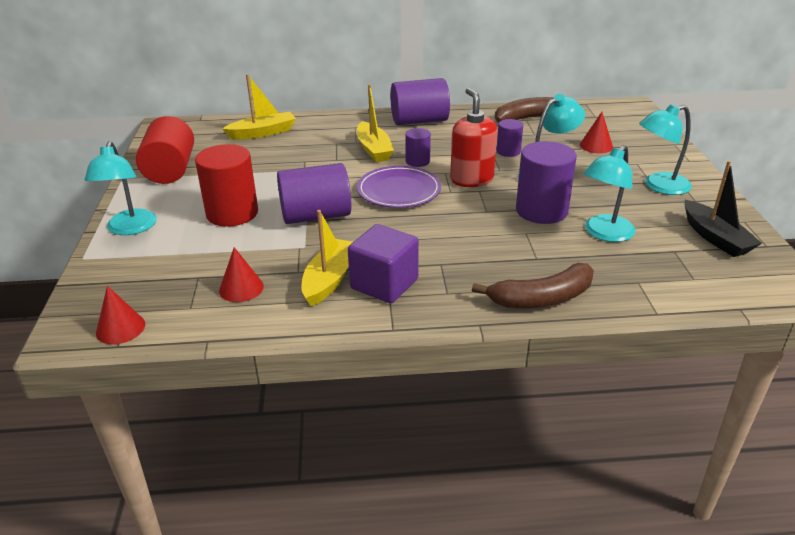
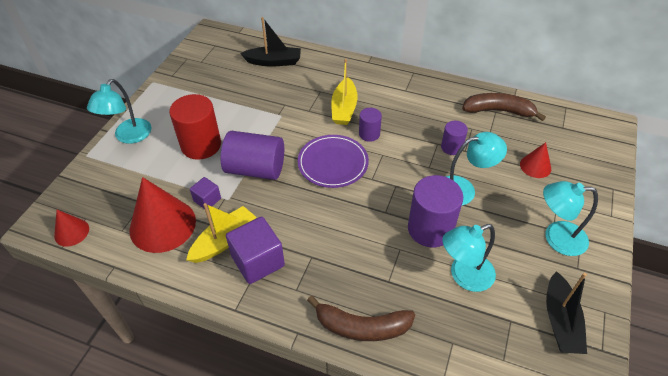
camera: 25 degrees right, 15 degrees up
(170, 170) = (187, 83): red cylinder -> none
(241, 288) = (162, 225): red cone -> red cone, size x1.96
(263, 133) = (274, 62): yellow boat -> black boat
(279, 253) = (207, 200): none -> purple cube
(419, 121) = (402, 85): purple cylinder -> none
(471, 179) = (398, 170): red soap dispenser -> none

